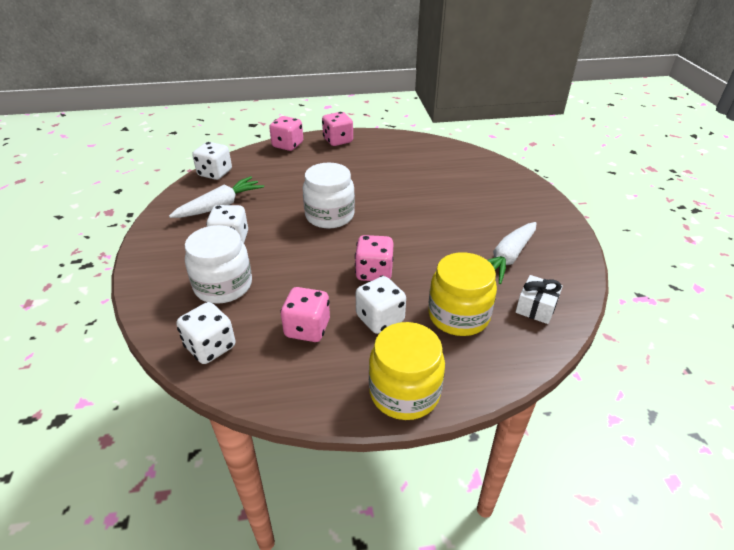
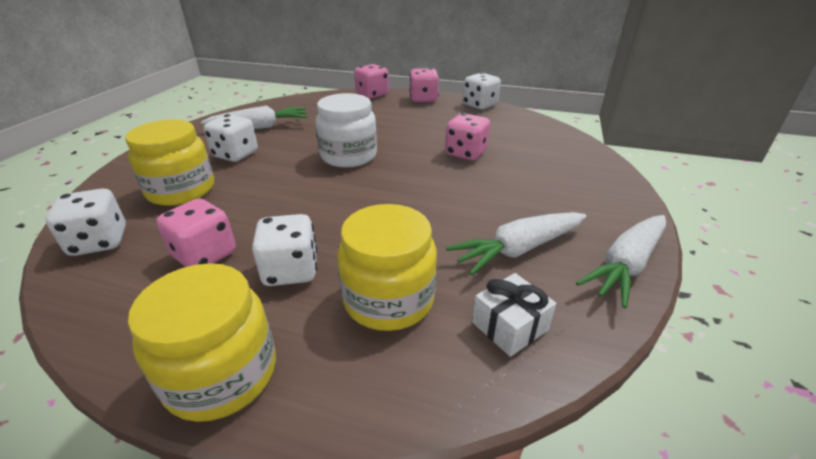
camera: 25 degrees right, 5 degrees down
(215, 173) = (286, 103): white dice -> white dice (479, 105)
(223, 286) = (181, 190): white jar -> yellow jar
(374, 272) = (337, 219): pink dice -> pink dice (465, 153)
(572, 249) = (626, 265): none -> white carrot

